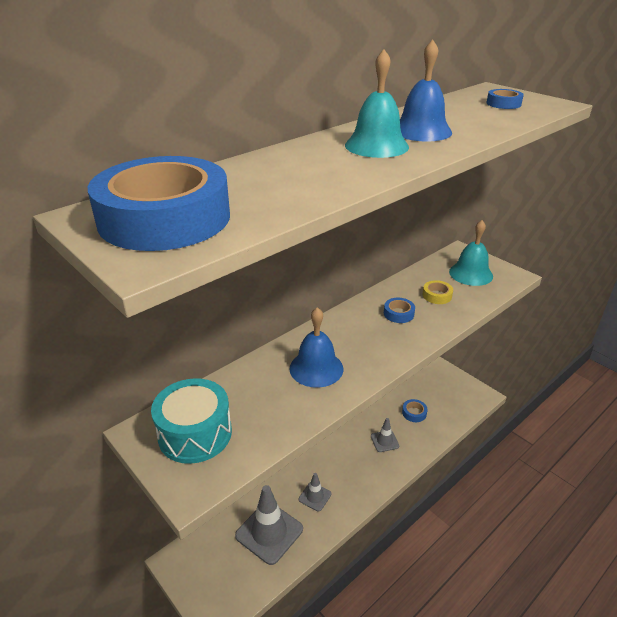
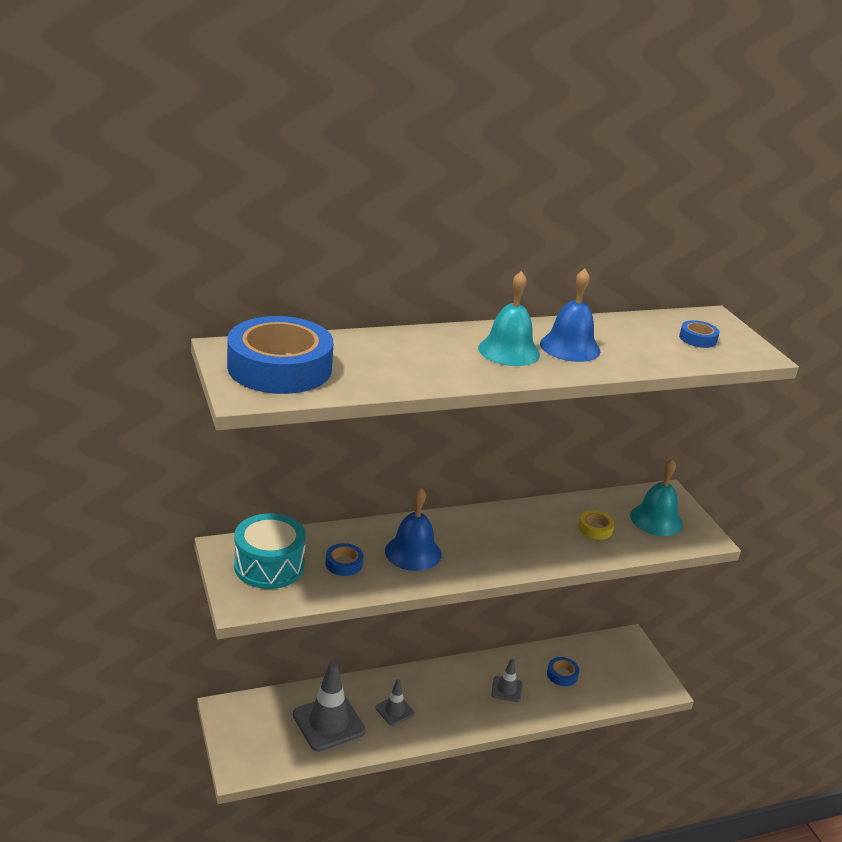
camera: 20 degrees right, 5 degrees down
(398, 313) = (537, 532): blue tape -> blue tape (344, 563)

